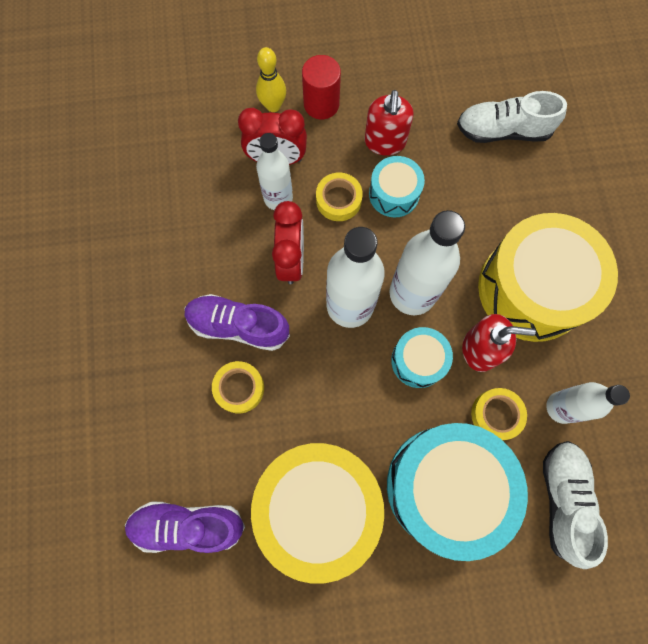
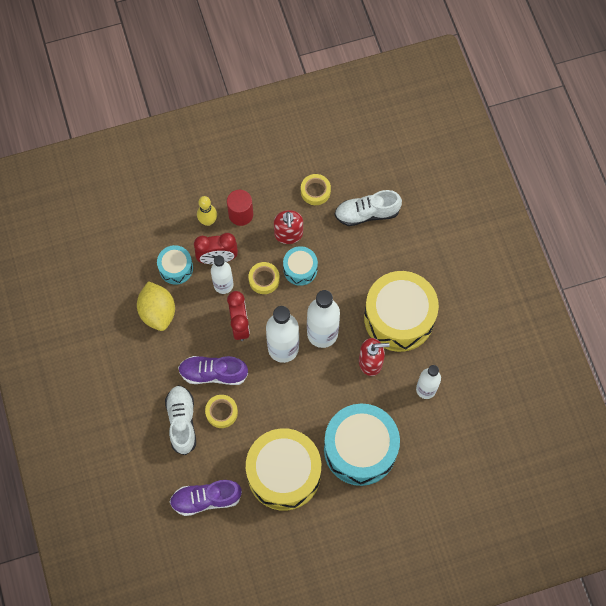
camera: 10 degrees left, 5 degrees down
(175, 221) = (158, 312): none -> yellow lemon
(418, 360) = (332, 376): turquoise drum -> turquoise drum (176, 268)
(496, 415) = (386, 401): yellow tape -> yellow tape (315, 191)
(563, 499) = (433, 444): white shoe -> white shoe (182, 422)

